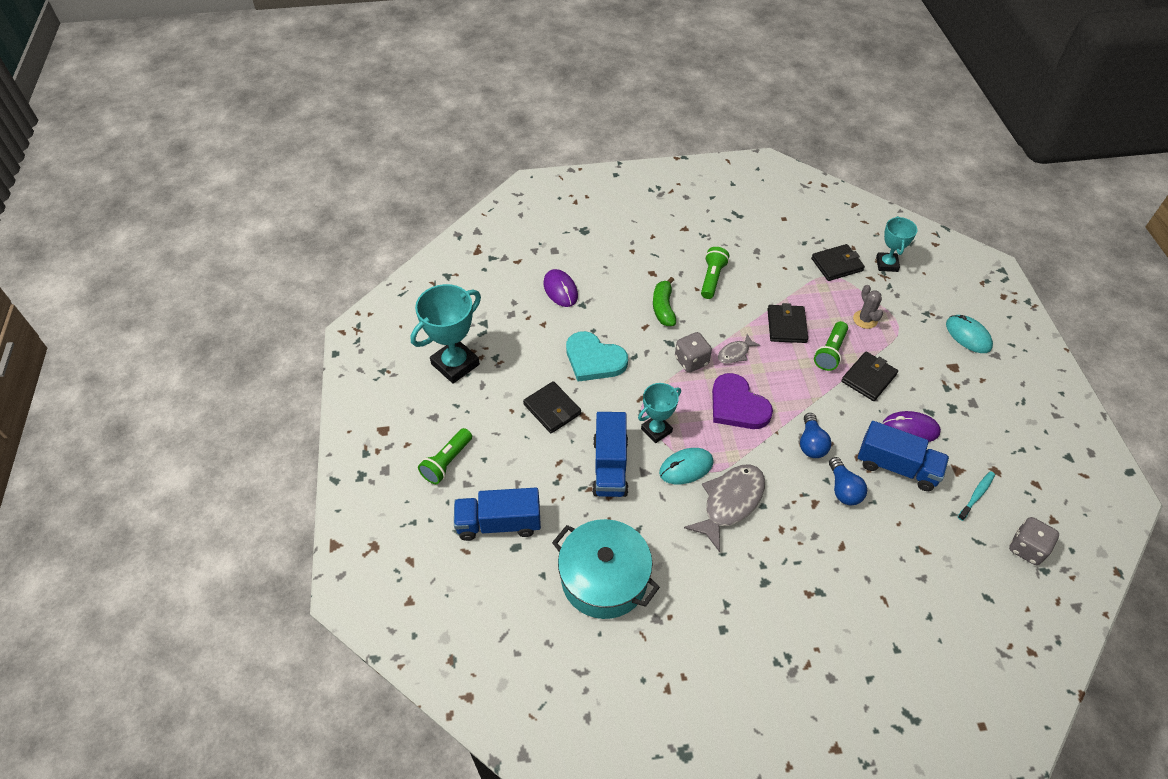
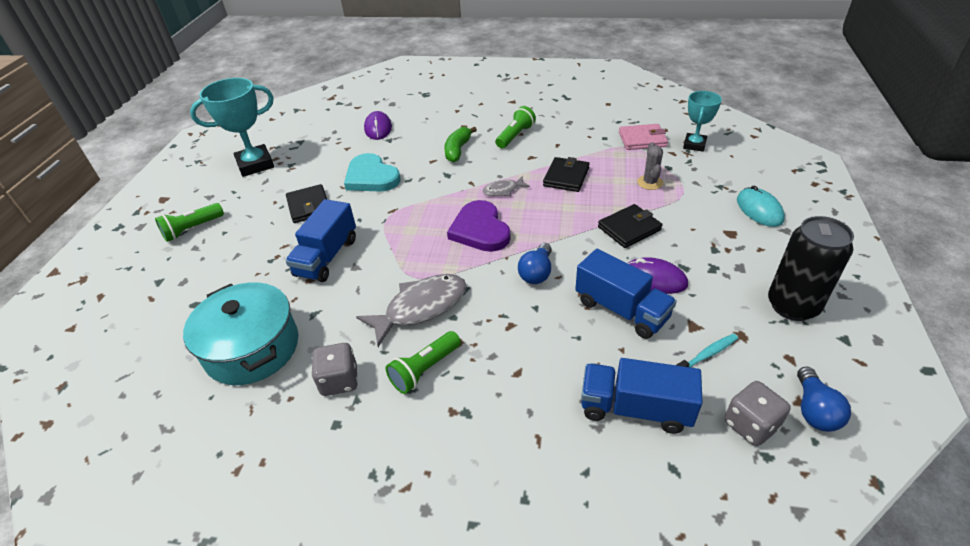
camera: 20 degrees right, 10 degrees down
(499, 523) = (196, 282): blue truck -> blue truck (635, 409)
(656, 430) = (389, 236): turquoise trophy -> none
(686, 467) = (397, 270): turquoise mouse -> none
(691, 361) = (458, 190): grey dice -> grey dice (339, 381)
(830, 352) = (599, 202): green flashlight -> green flashlight (425, 369)
(837, 264) = (642, 139): black wallet -> pink wallet
(843, 489) = (549, 319): blue light bulb -> blue light bulb (814, 410)
(1023, 433) = (792, 306): none -> black can

